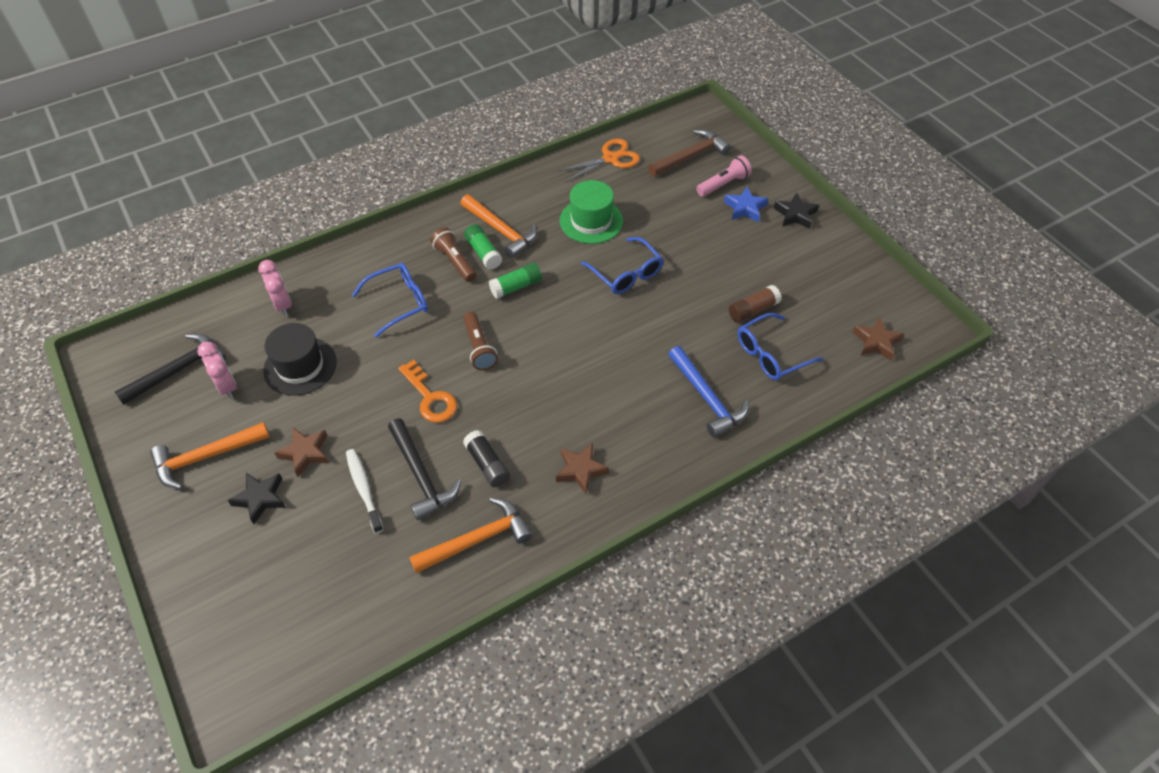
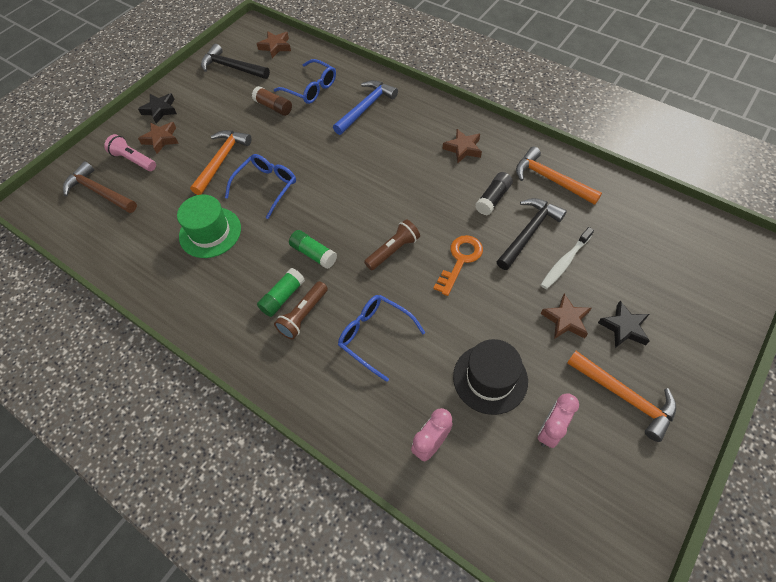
camera: 110 degrees left, 5 degrees up
(178, 370) = (563, 495): black hammer -> black hammer (232, 67)
(501, 231) = (248, 295): orange hammer -> orange hammer (221, 160)
(610, 158) = (116, 249): orange scissors -> none
(745, 208) = (161, 139): blue star -> brown star

